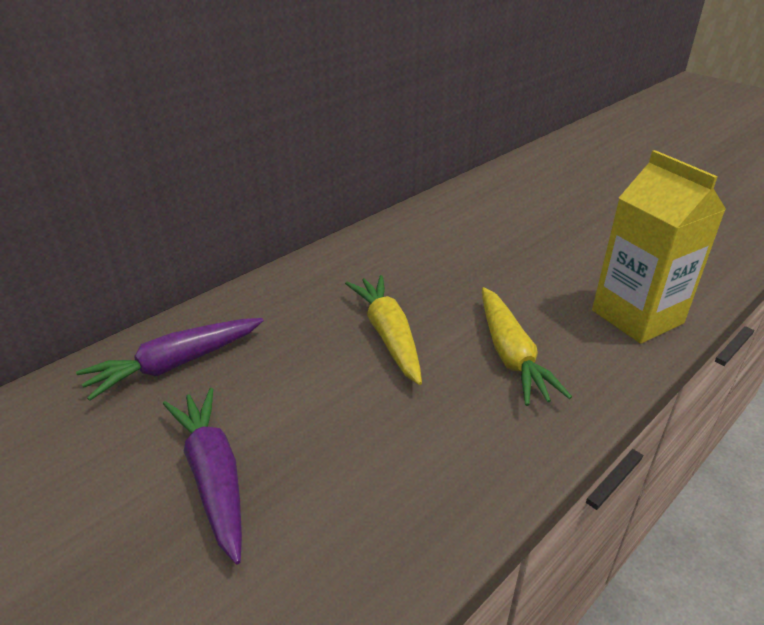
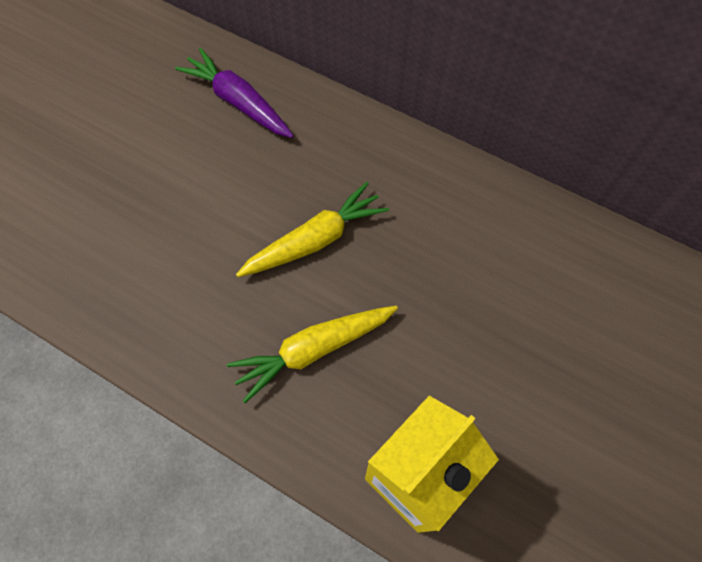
camera: 75 degrees right, 30 degrees up
(213, 476) = (134, 170): purple carrot -> none

